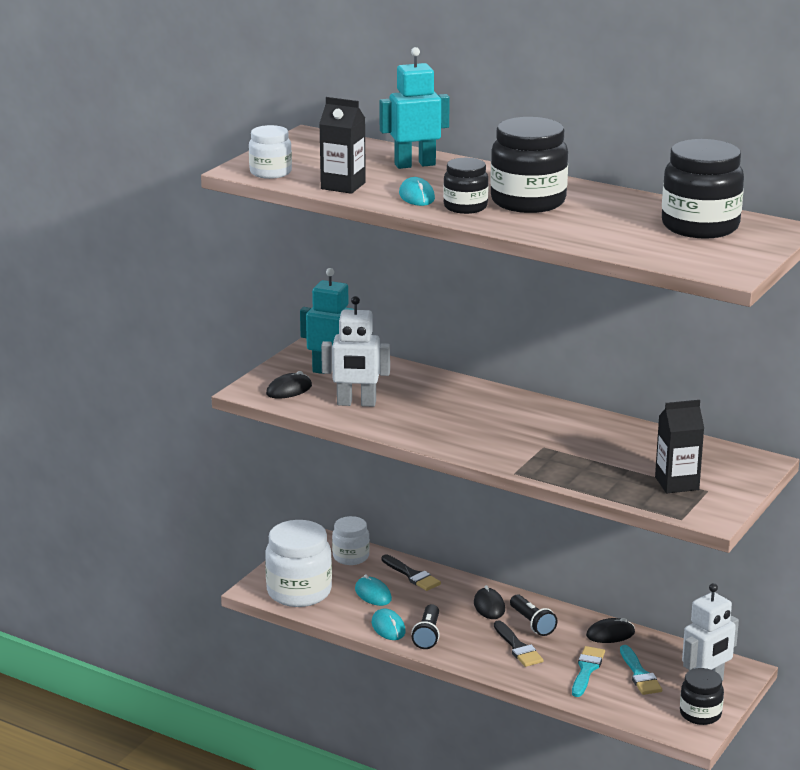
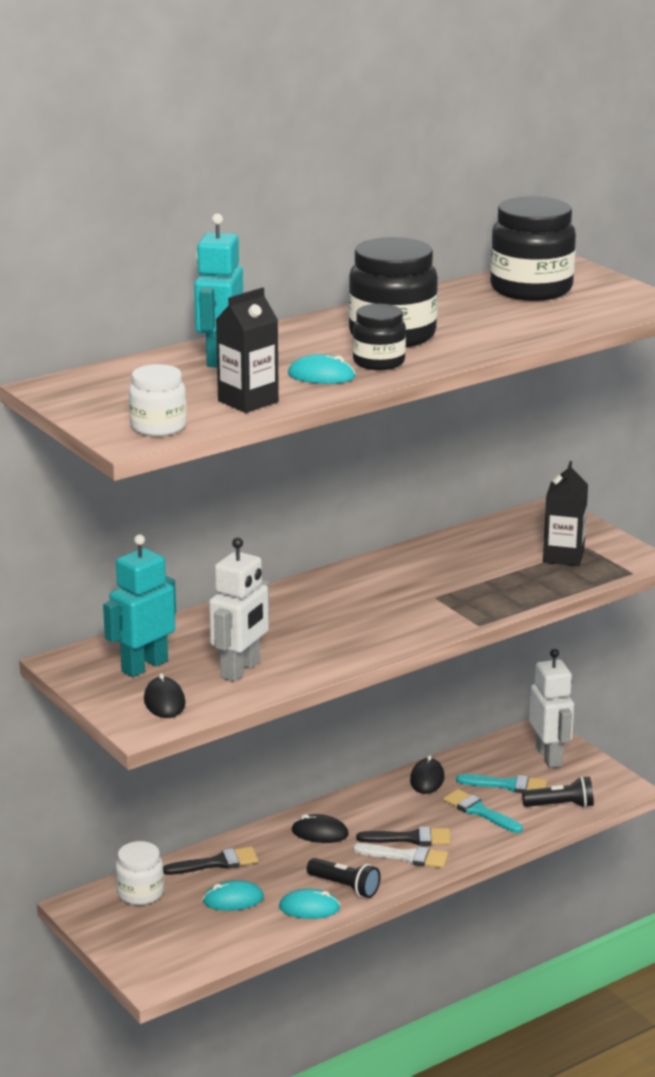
camera: 65 degrees left, 0 degrees up
(299, 592) = (184, 949): white jar -> none
(491, 652) = (407, 857): none -> white brush
(532, 623) = (373, 817): black flashlight -> black flashlight (561, 805)
(700, 714) = (594, 775): black jar -> none

